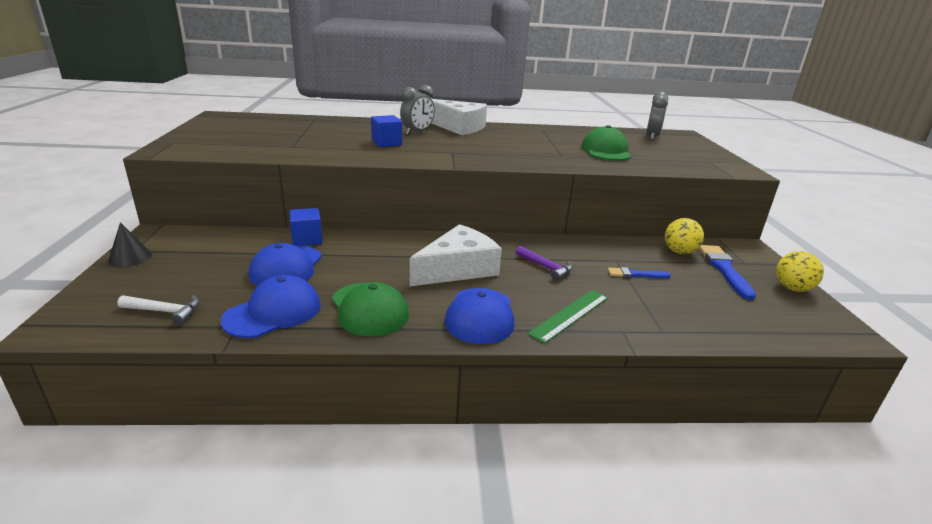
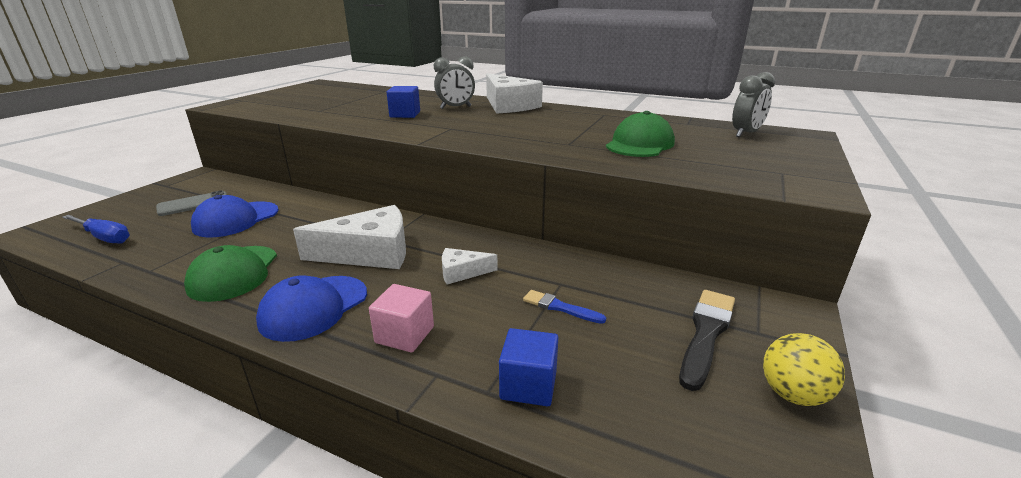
camera: 30 degrees right, 0 degrees up
(130, 257) = (154, 190): black cone -> none
(165, 312) = (104, 237): white hammer -> blue screwdriver
(209, 262) = (193, 204): none -> grey phone
(273, 312) = (164, 256): blue cap -> none
(307, 239) = (289, 198): blue cube -> blue cube (528, 385)
(546, 267) = (462, 272): purple hammer -> white cheese
(570, 315) = (404, 335): green ruler -> pink cube
(679, 252) = (667, 293): yellow ball -> none
(724, 269) = (706, 333): blue brush -> black brush

